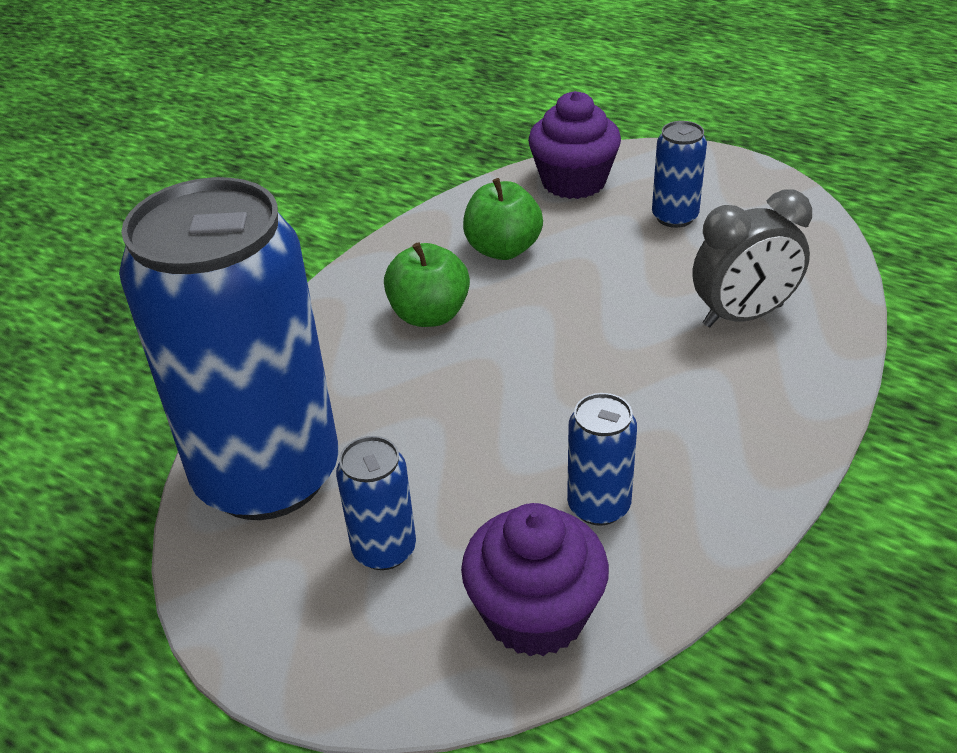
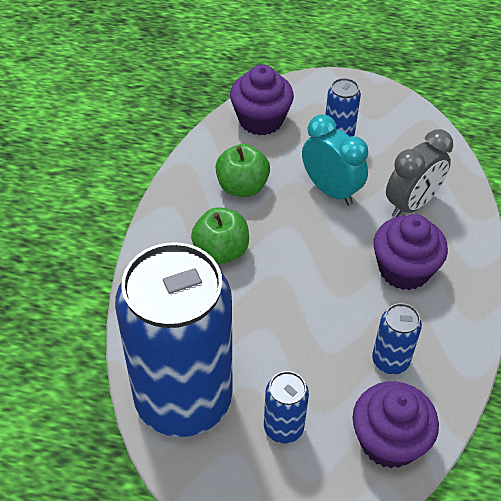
camera: 25 degrees left, 10 degrees up
(627, 276) = (331, 190): none -> turquoise clock
(686, 394) = (404, 269): none -> purple cupcake

